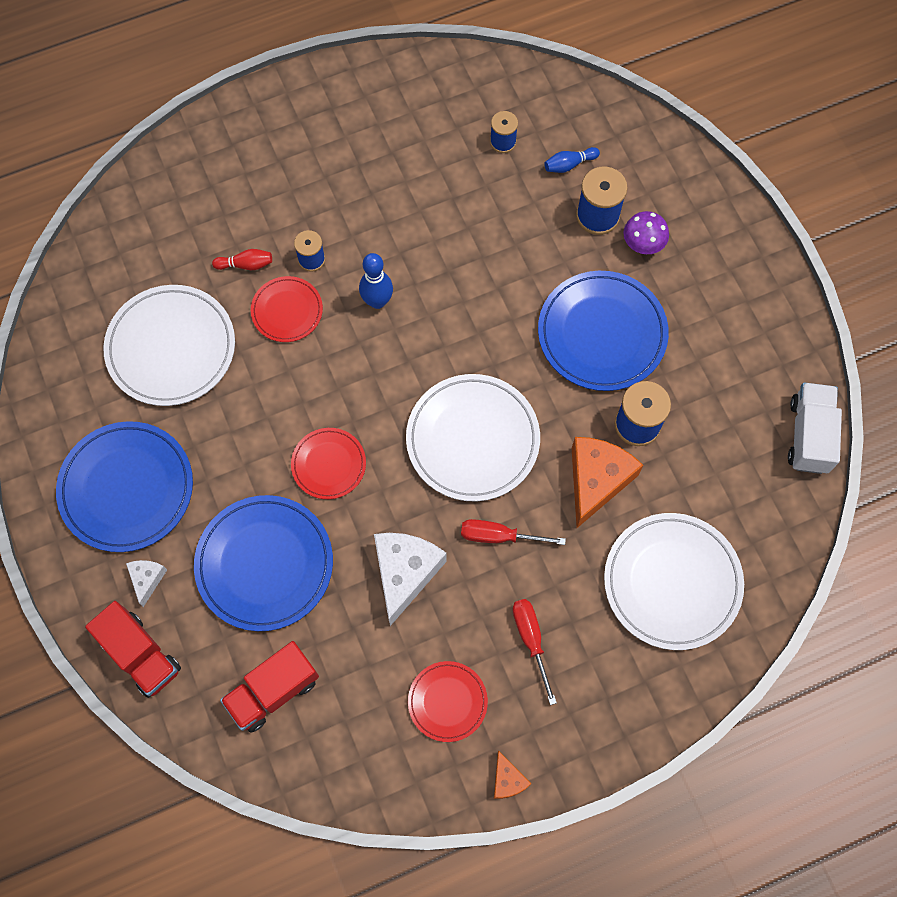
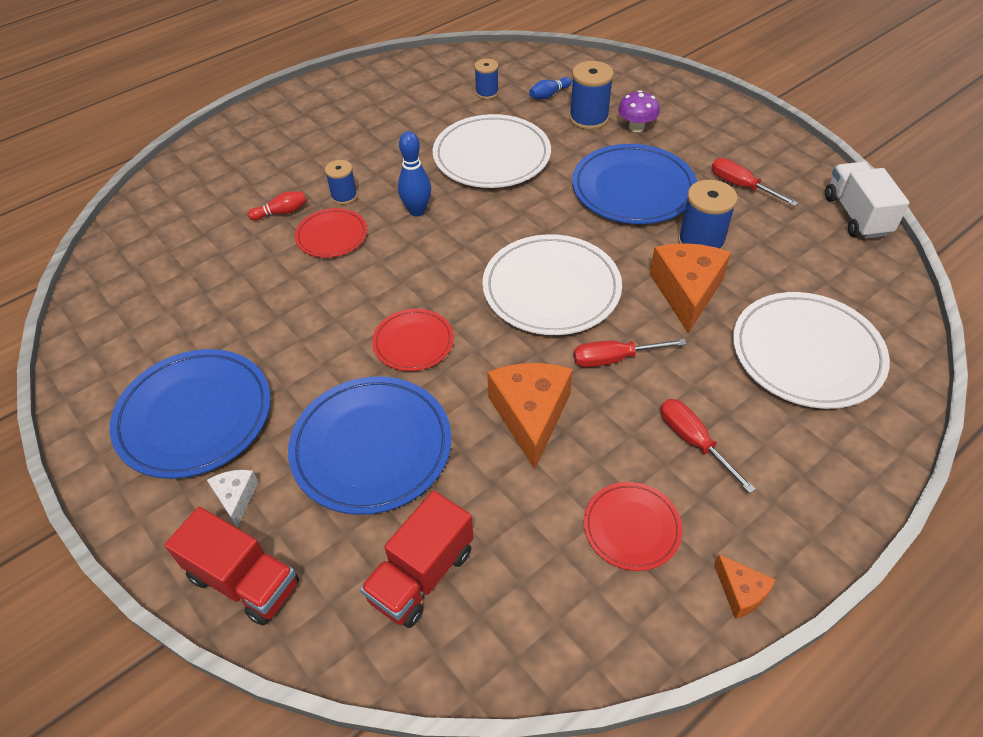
camera: 15 degrees left, 20 degrees down
(171, 348) = (220, 288): white plate -> white plate (491, 156)
(405, 573) = (530, 416): white cheese -> orange cheese
(713, 362) = (741, 186): none -> red screwdriver

